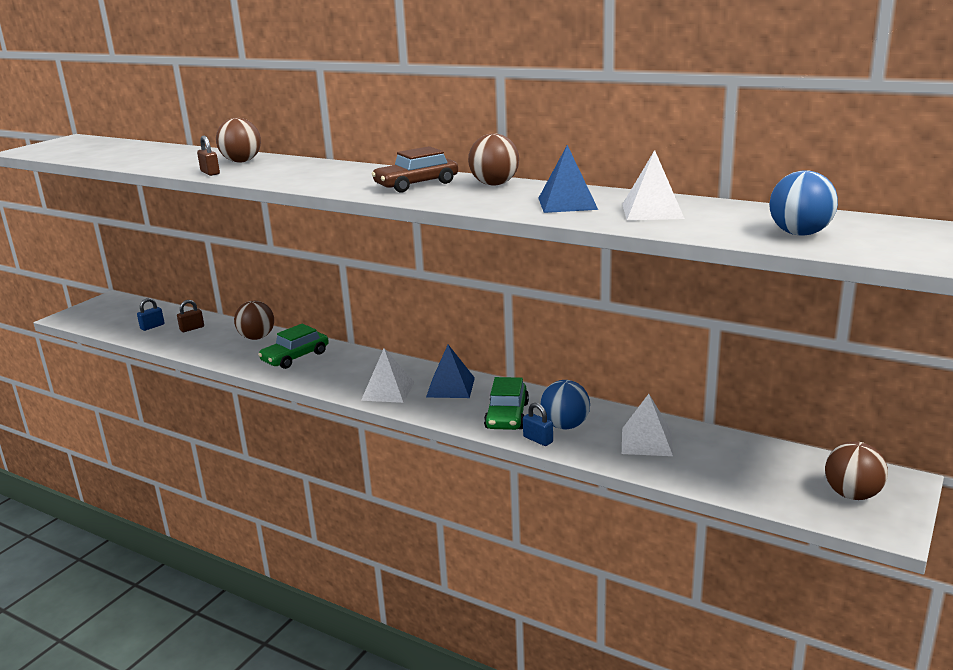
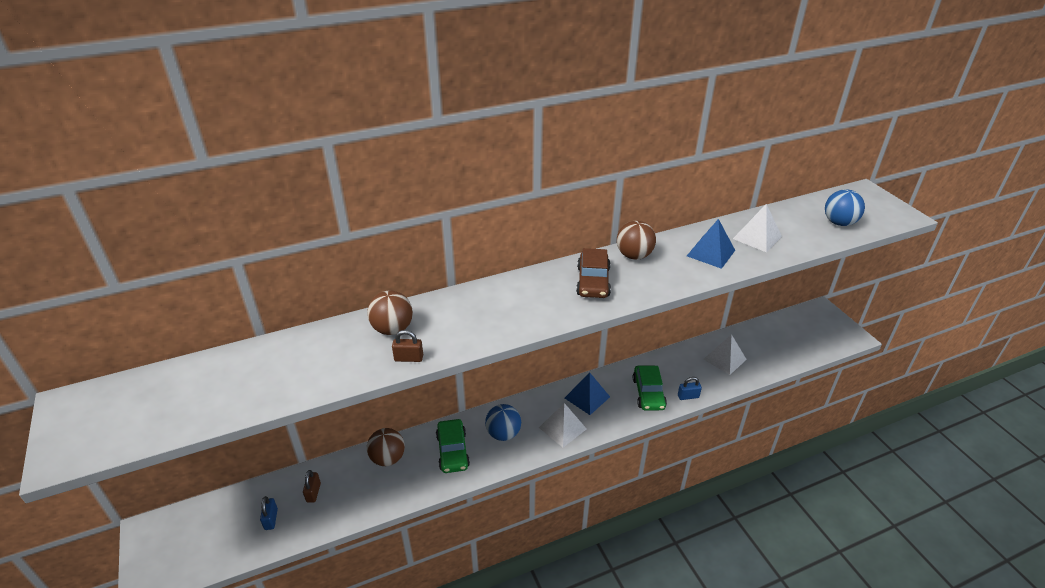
camera: 55 degrees left, 15 degrees up
(507, 415) = (648, 393): green car -> green car turned 45 degrees clockwise
(565, 426) = (681, 377): blue ball -> blue ball (503, 434)
(852, 494) = (822, 329): brown ball -> none

